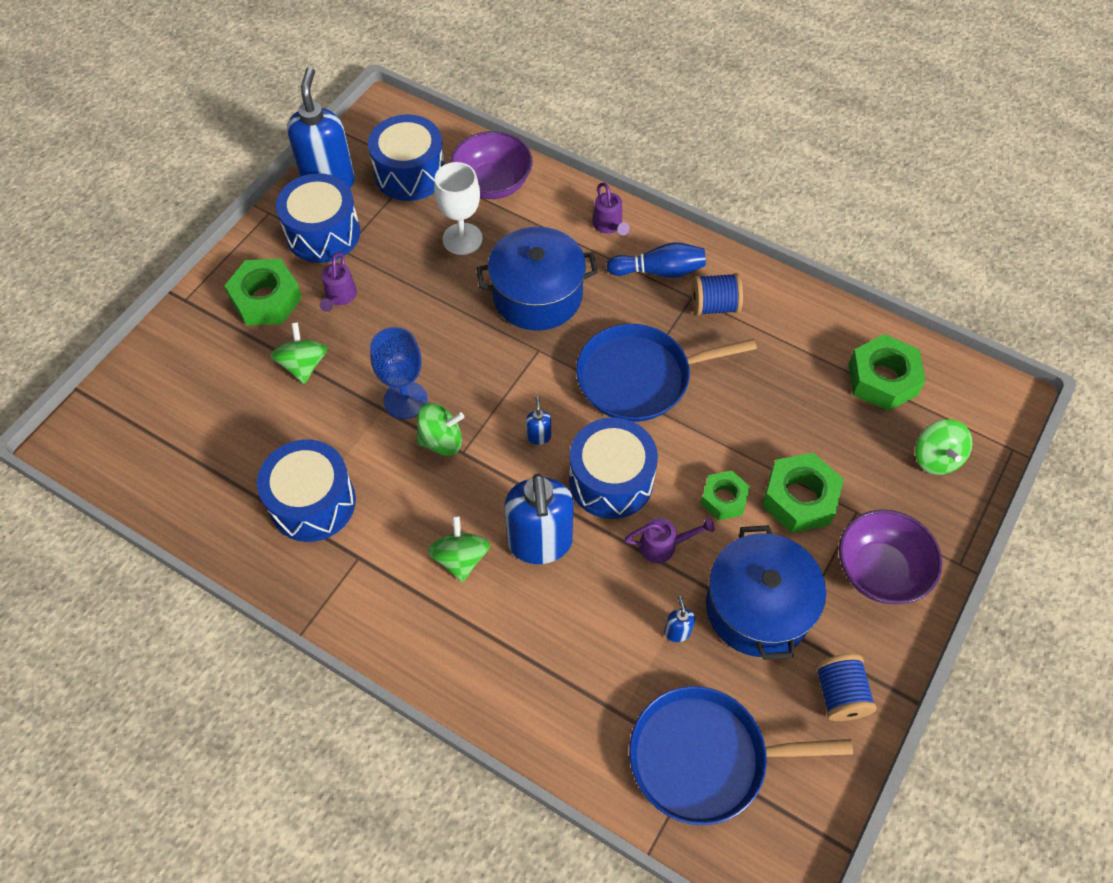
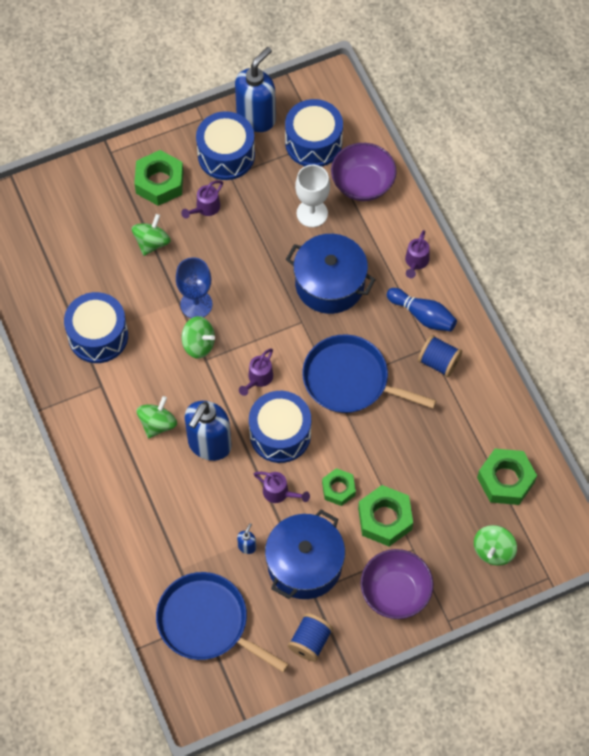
camera: 35 degrees right, 5 degrees up
(538, 436) = (258, 379): blue soap dispenser -> purple watering can

